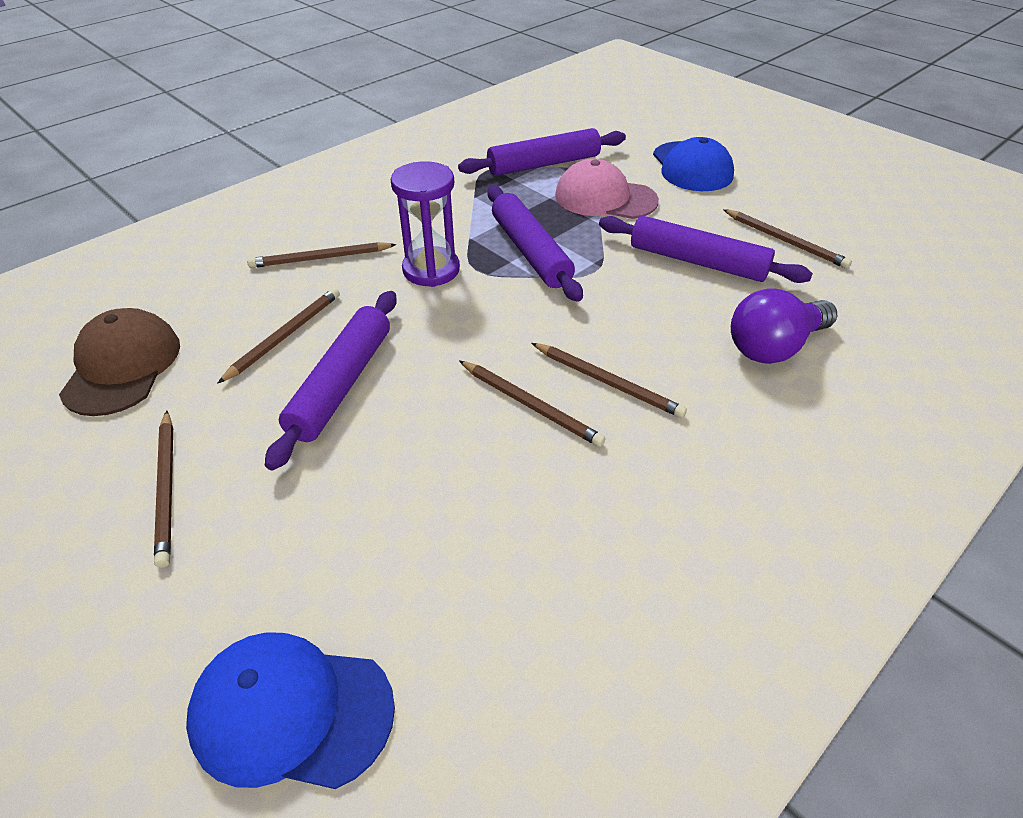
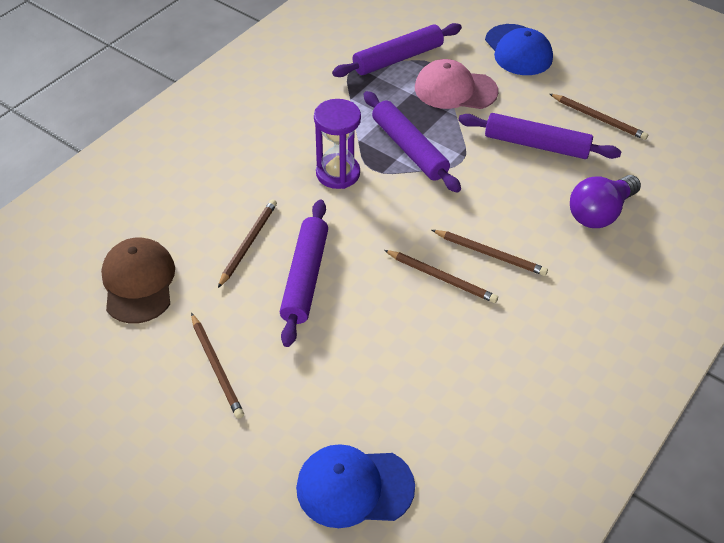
camera: 10 degrees left, 5 degrees up
(320, 258) = (248, 172): brown pencil -> none

